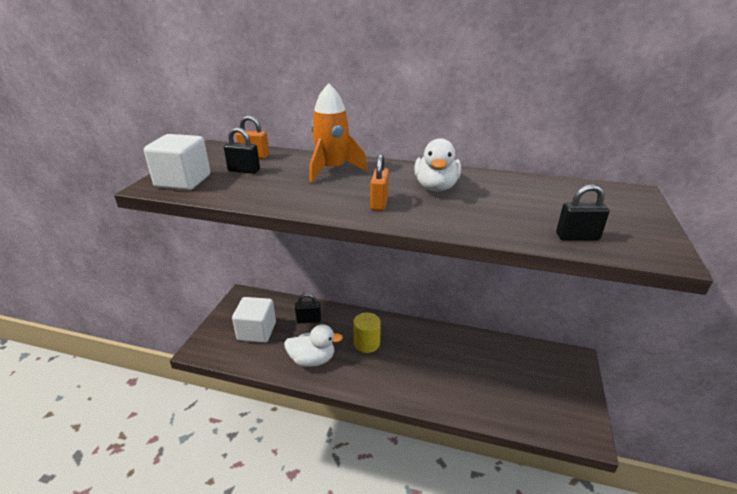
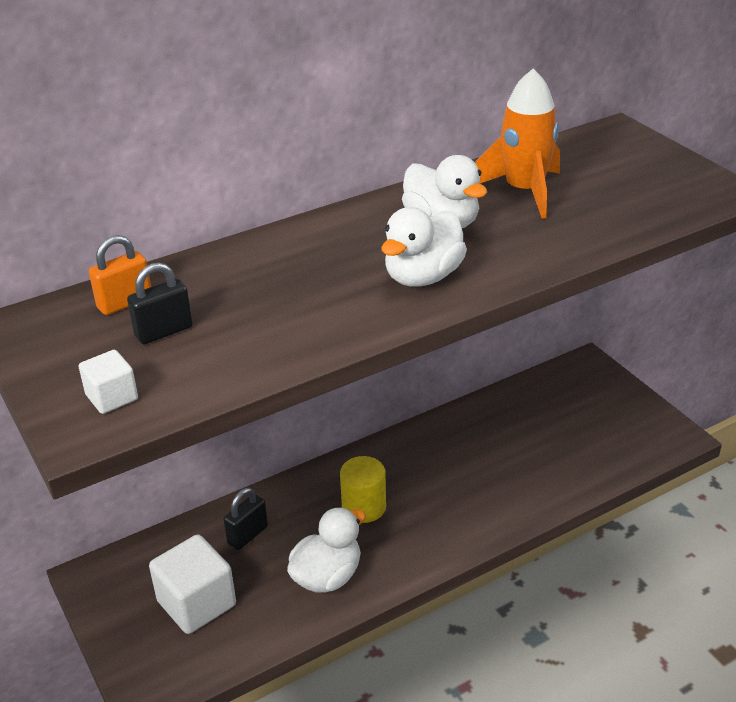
camera: 45 degrees left, 5 degrees up
(183, 181) = (112, 397): white cube -> white cube, size x0.53
(332, 170) = (281, 264): orange rocket -> orange rocket (524, 191)
(379, 203) = (423, 277): orange padlock -> white duck
(577, 237) = (649, 211): black padlock -> none

